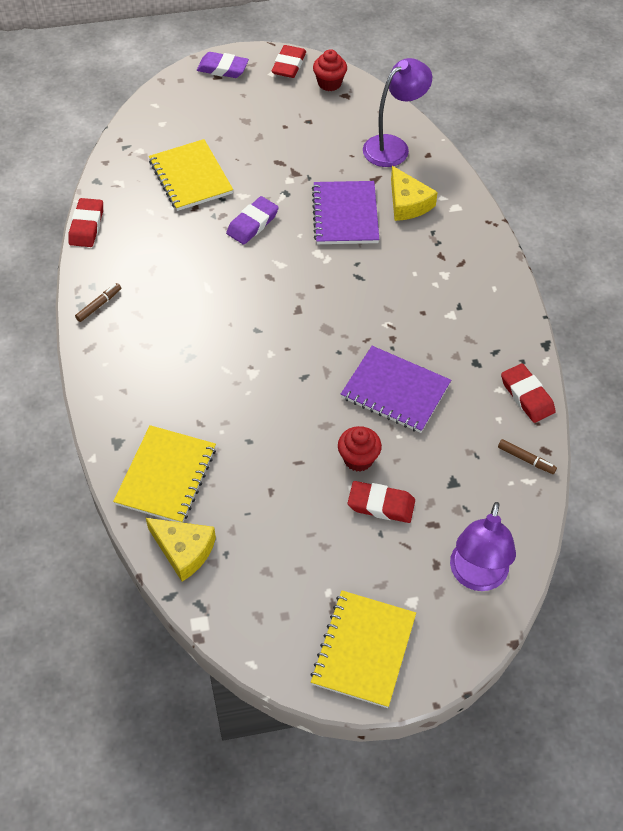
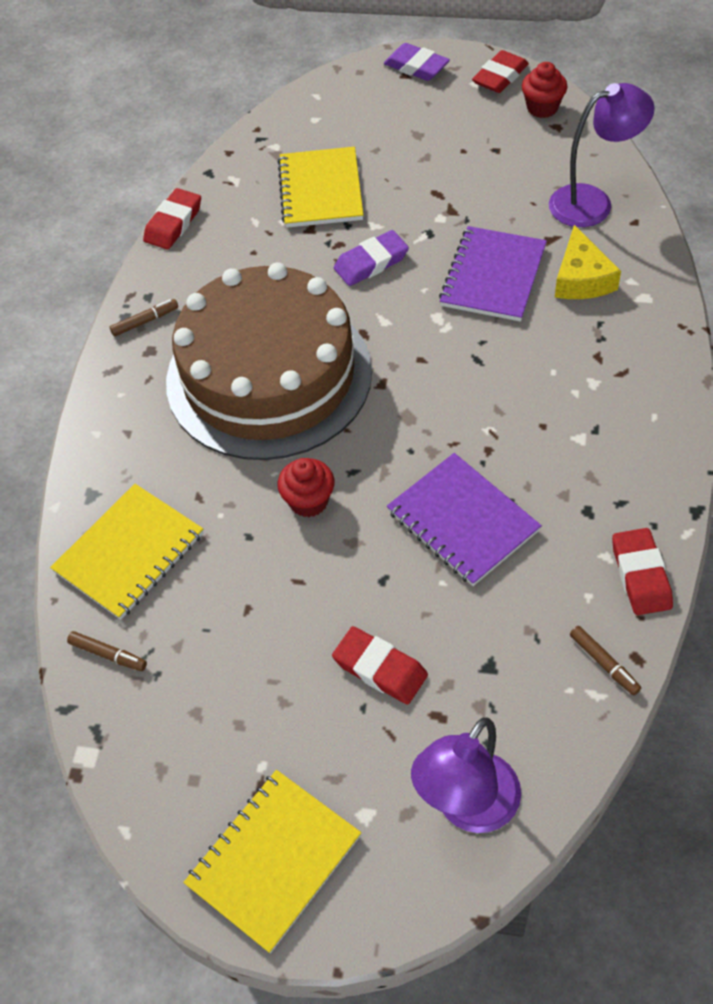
camera: 25 degrees right, 0 degrees up
(184, 550) = (108, 654): yellow cheese -> brown marker
(213, 323) = (269, 376): none -> brown cake
(358, 459) = (376, 598): red cupcake -> red cupcake (308, 501)

